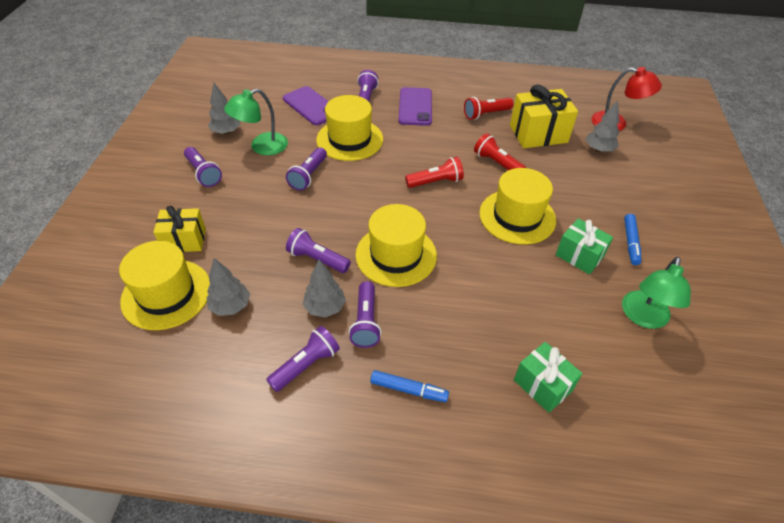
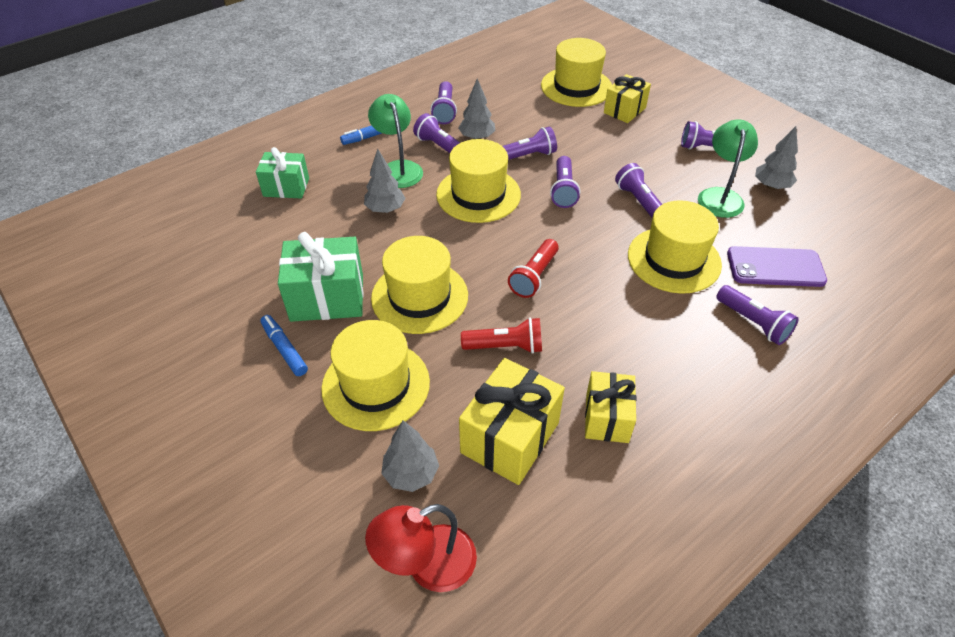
camera: 135 degrees right, 0 degrees up
(231, 306) = (531, 104): grey tree -> grey tree (385, 209)
(337, 215) = (563, 190): none -> purple flashlight
(415, 107) = (692, 357): purple phone -> none
(486, 114) = (607, 418): red flashlight -> yellow gift
(579, 256) = (327, 298): green gift -> green gift, size x1.54
(587, 191) = (376, 385): none -> yellow hat
(643, 317) = (233, 280): green lamp -> green lamp (398, 168)

